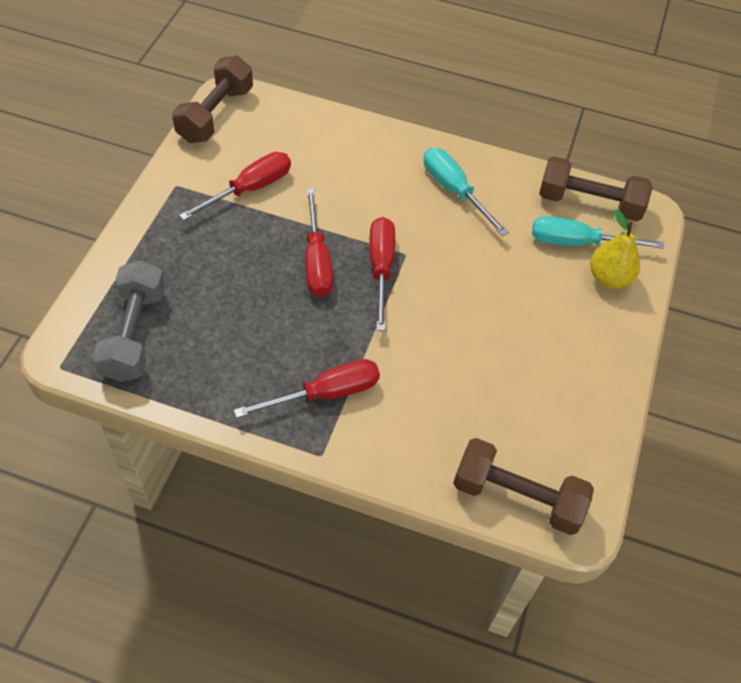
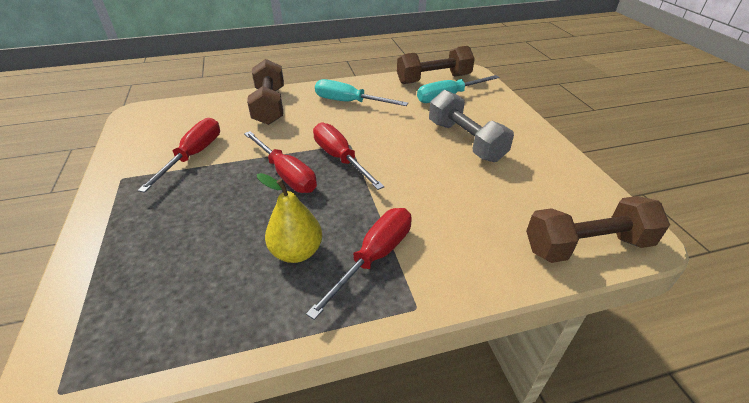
camera: 30 degrees left, 15 degrees down
(134, 334) = (143, 308): grey dumbbell -> grey dumbbell (465, 141)
(215, 114) = (132, 126): brown dumbbell -> brown dumbbell (269, 106)
(609, 278) = (485, 105): yellow pear -> yellow pear (297, 252)

